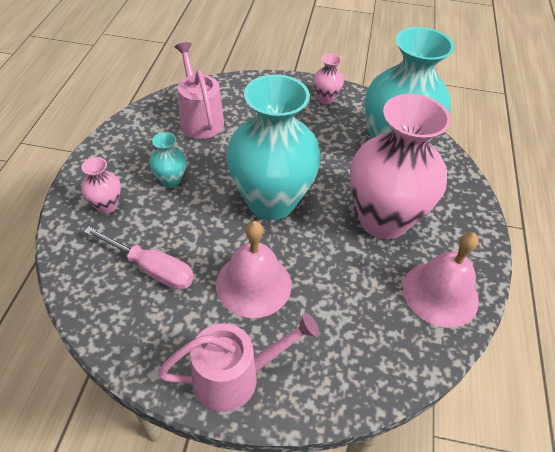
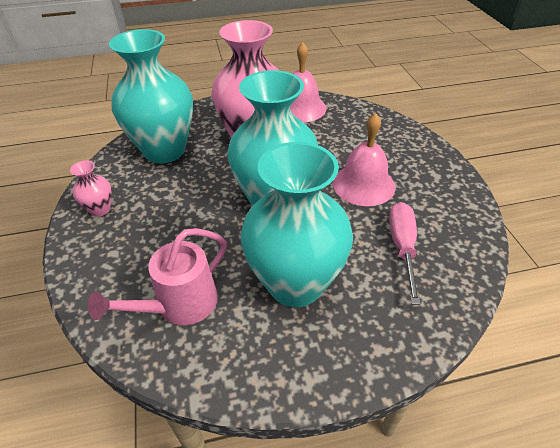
camera: 110 degrees left, 5 degrees down
(107, 205) = (366, 321): pink vase -> none
(171, 180) = (295, 284): turquoise vase -> turquoise vase, size x2.39
(235, 376) = (435, 169): pink watering can -> none

